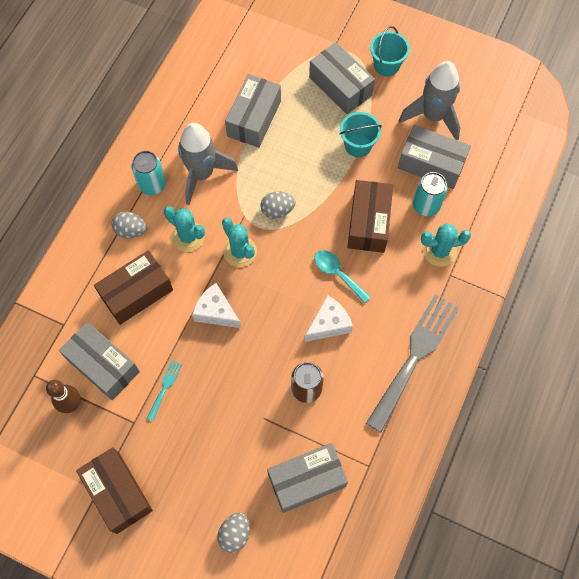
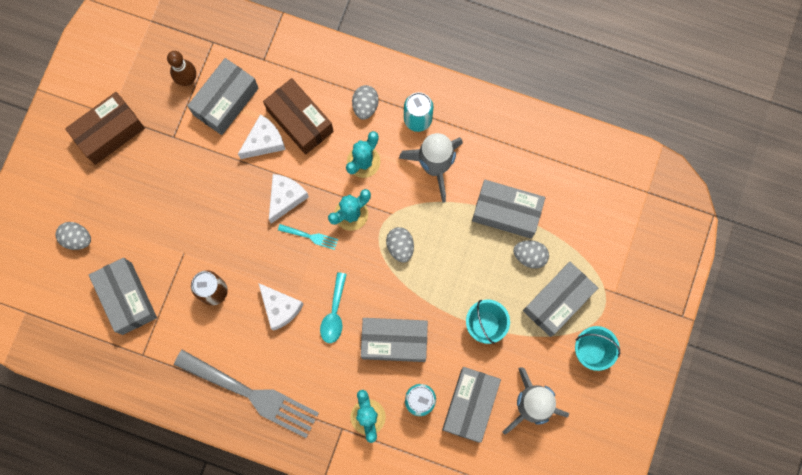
camera: 85 degrees right, 10 degrees up
(153, 329) = (264, 142): none -> white cheese
(165, 388) = (207, 160): turquoise fork -> turquoise fork (310, 236)
(297, 104) = (529, 256): none -> grey egg
(338, 274) = (334, 313): turquoise spoon -> turquoise spoon turned 150 degrees clockwise
(368, 223) = (394, 341): brown box -> grey box

